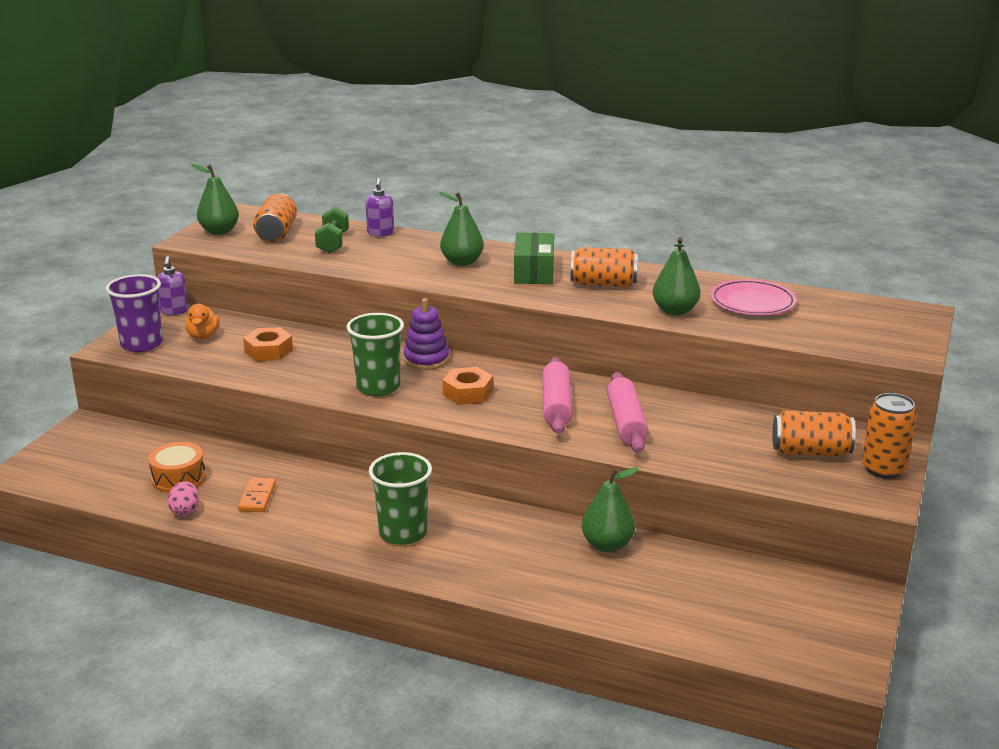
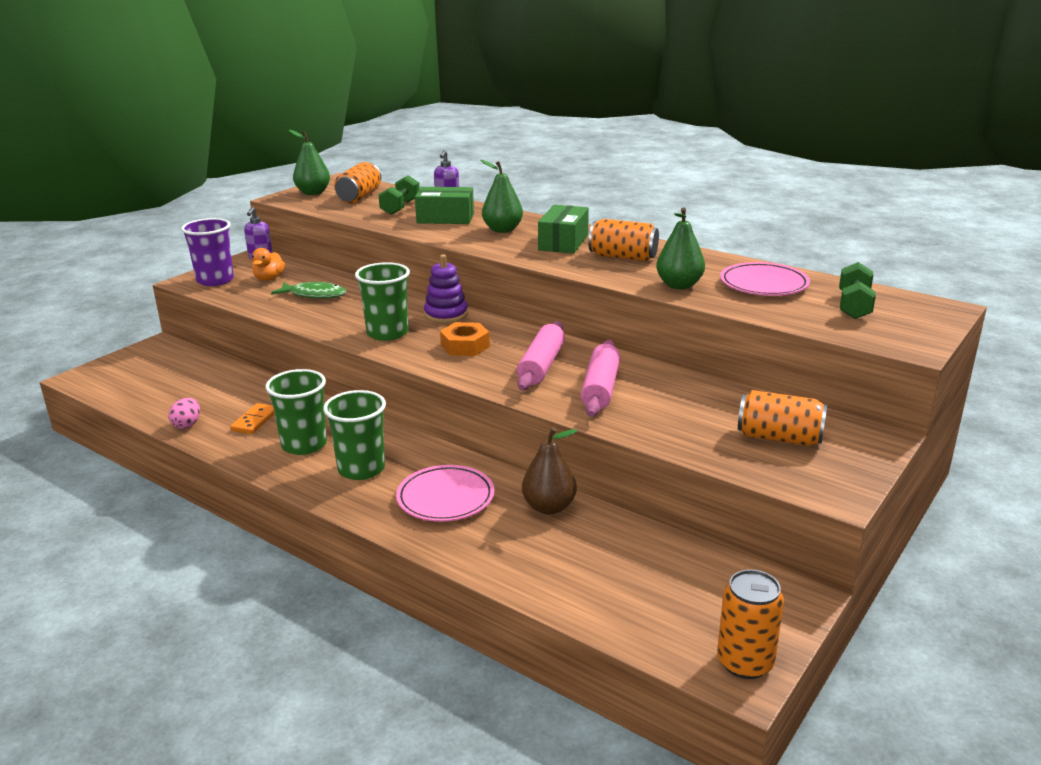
camera: 15 degrees right, 0 degrees up
(179, 478) = (200, 397): orange drum -> none
(268, 351) = (314, 295): orange nut -> green fish
(327, 516) = (304, 445): none -> green cup
(391, 253) = (445, 218): none -> green box
(504, 550) = (445, 498): none -> pink plate
(607, 545) = (549, 507): green pear -> brown pear
(843, 318) = (854, 306): none -> green dumbbell
(883, 469) = (853, 464): orange can -> orange can (745, 662)

